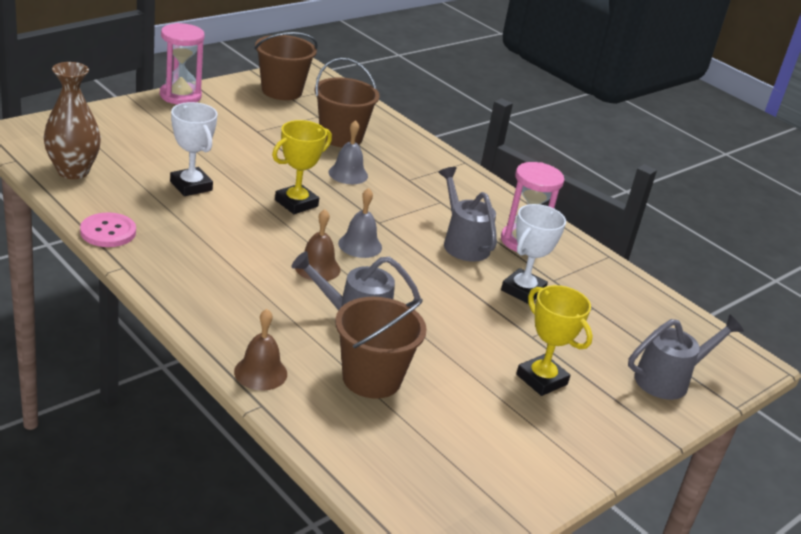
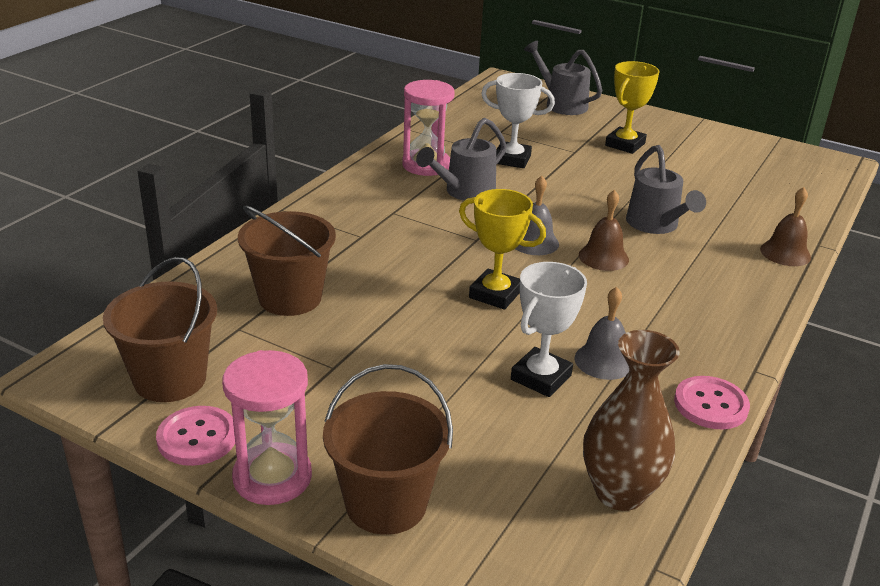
camera: 105 degrees left, 0 degrees up
(226, 87) = (197, 438): none -> pink button
(348, 174) = (388, 275): grey bell -> grey bell (603, 361)
(371, 378) = (720, 206): brown bucket -> brown bucket (386, 503)

